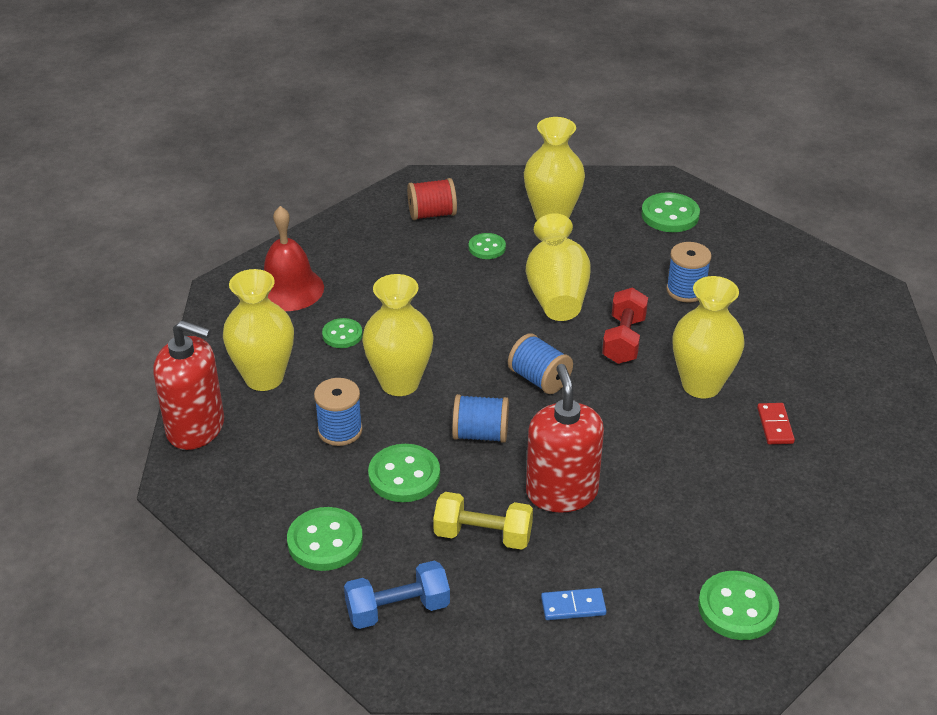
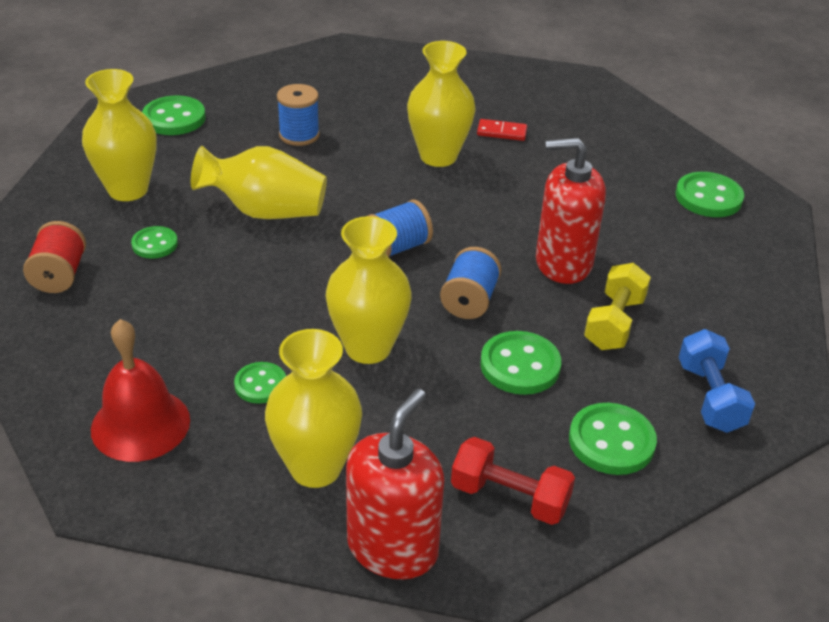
camera: 80 degrees left, 0 degrees up
(340, 430) = (435, 408): blue spool -> none
(573, 606) = (706, 283): blue domino -> none
(624, 340) = (357, 185): red dumbbell -> red dumbbell (509, 497)

